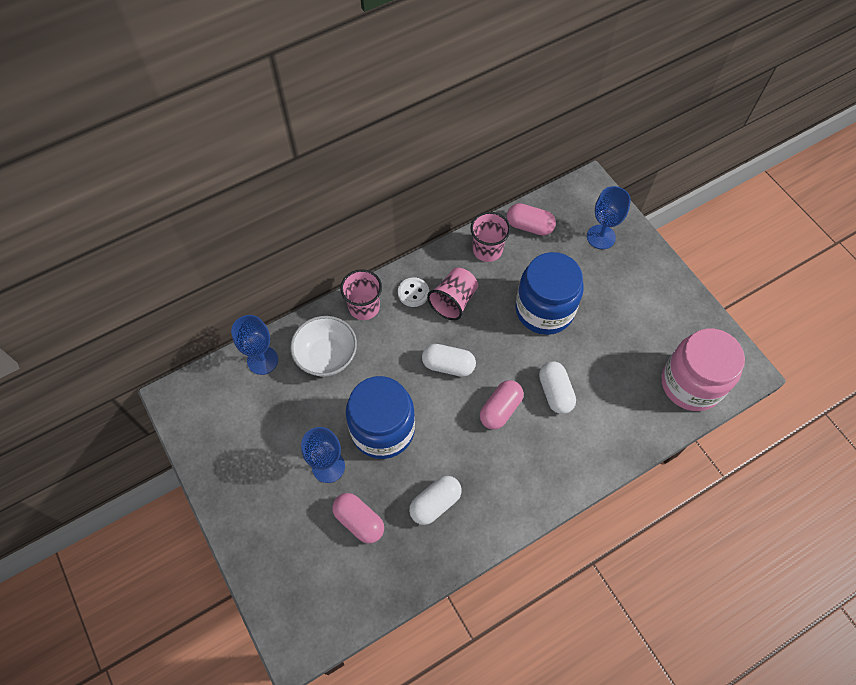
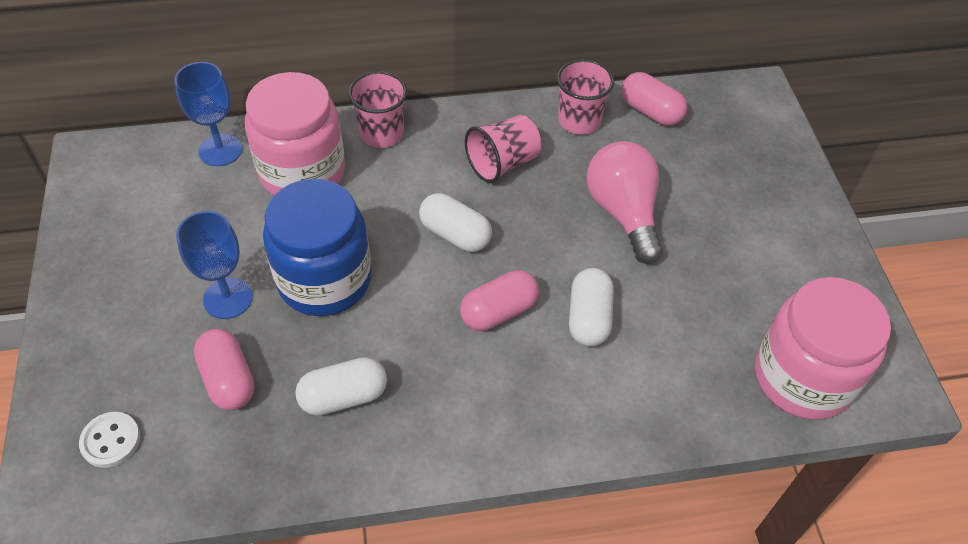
camera: 20 degrees right, 10 degrees down
(326, 356) = (302, 171): white bowl -> pink jar
(413, 293) = (454, 138): white button -> white button (111, 440)
(544, 310) = (623, 213): blue jar -> pink light bulb
(601, 237) = (746, 153): blue goblet -> none

